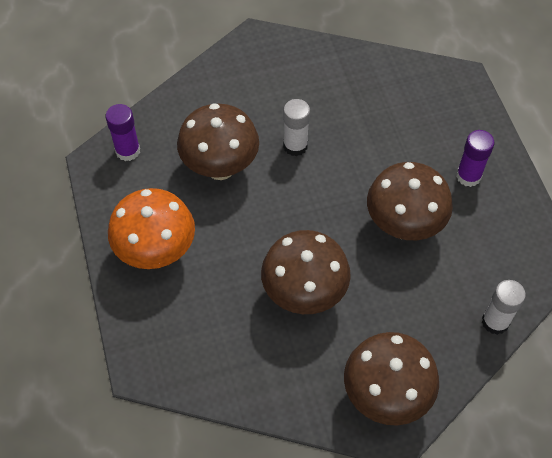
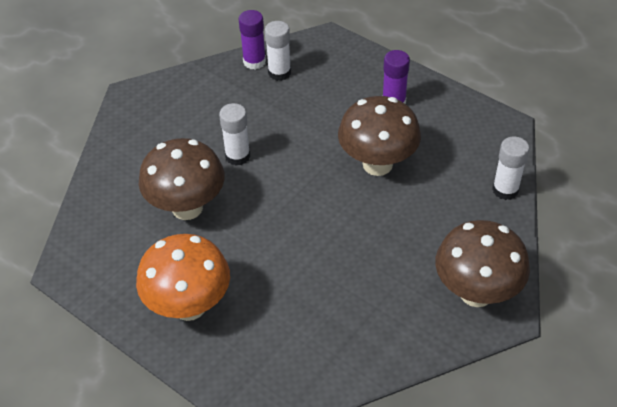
camera: 35 degrees left, 10 degrees down
(128, 151) = (89, 242): purple glue stick -> purple glue stick (254, 61)
(304, 294) = (345, 260): brown mushroom -> none
(393, 88) = (279, 72): none -> white glue stick

